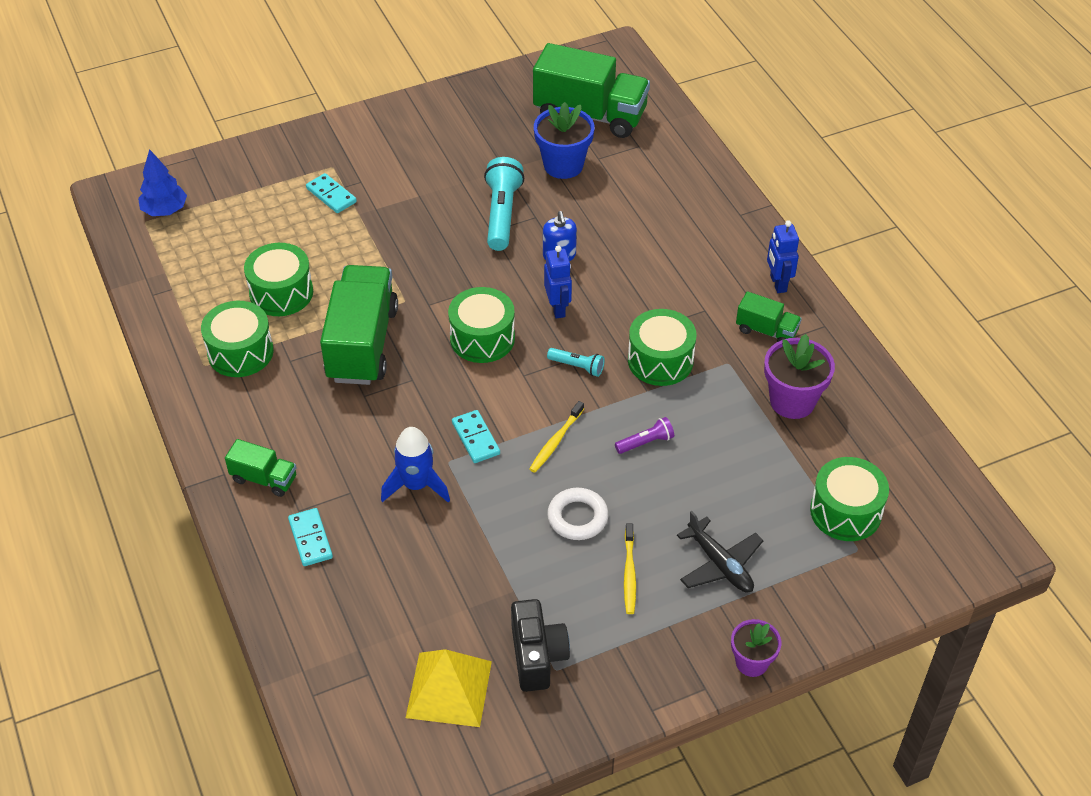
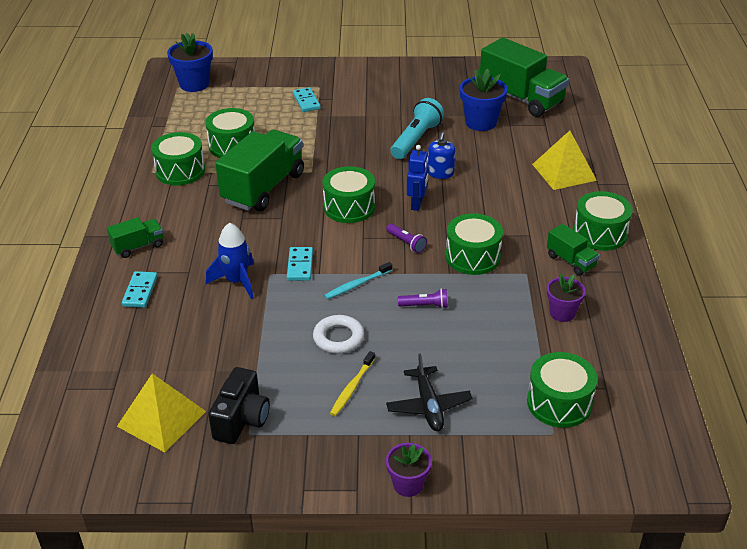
camera: 25 degrees right, 10 degrees down
(165, 210) = (194, 84): blue tree -> blue flower pot
(264, 479) = (138, 246): green truck -> green truck turned 75 degrees counterclockwise
(555, 441) = (357, 285): yellow toothbrush -> turquoise toothbrush
(577, 366) = (406, 243): turquoise flashlight -> purple flashlight
(696, 210) = (564, 172): none -> yellow pyramid
(777, 283) = (600, 233): blue robot -> green drum
(792, 401) = (562, 313): purple flower pot -> purple flower pot, size x0.64

